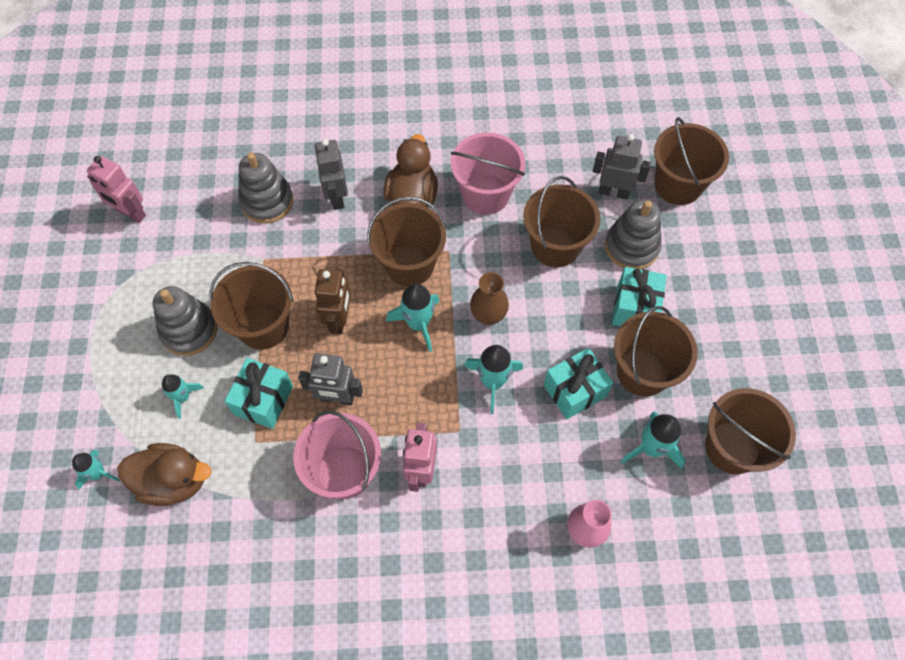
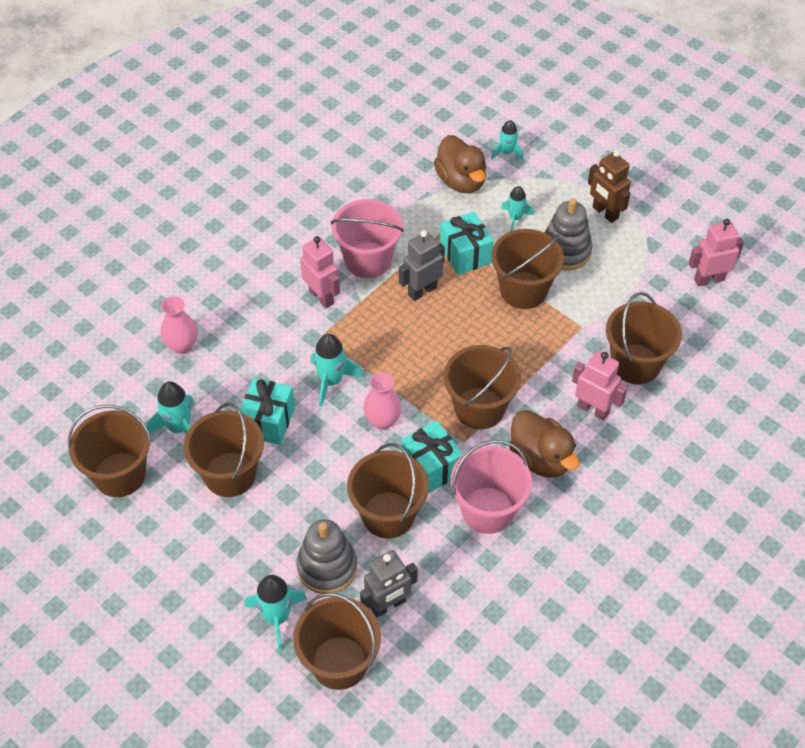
camera: 135 degrees right, 10 degrees down
(173, 481) = (461, 181): brown duck -> brown duck turned 75 degrees counterclockwise
(267, 201) = (635, 364): grey stacking toy -> brown bucket
(336, 197) = (593, 409): grey robot -> pink robot
(339, 319) = (480, 334): brown robot -> brown robot (605, 213)
(418, 324) = (424, 375): turquoise rocket -> turquoise rocket (277, 617)
(488, 315) = (382, 421): brown vase -> pink vase
(635, 308) = (278, 517): turquoise gift -> turquoise gift (431, 467)

